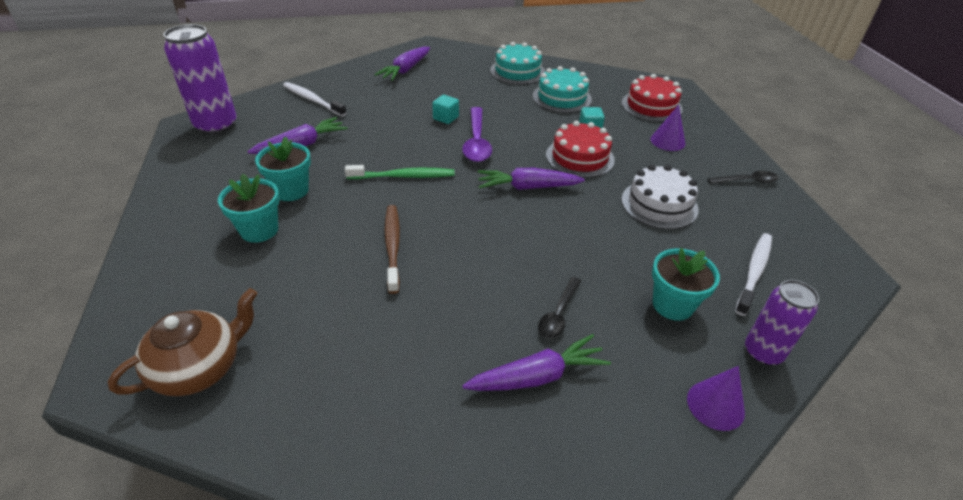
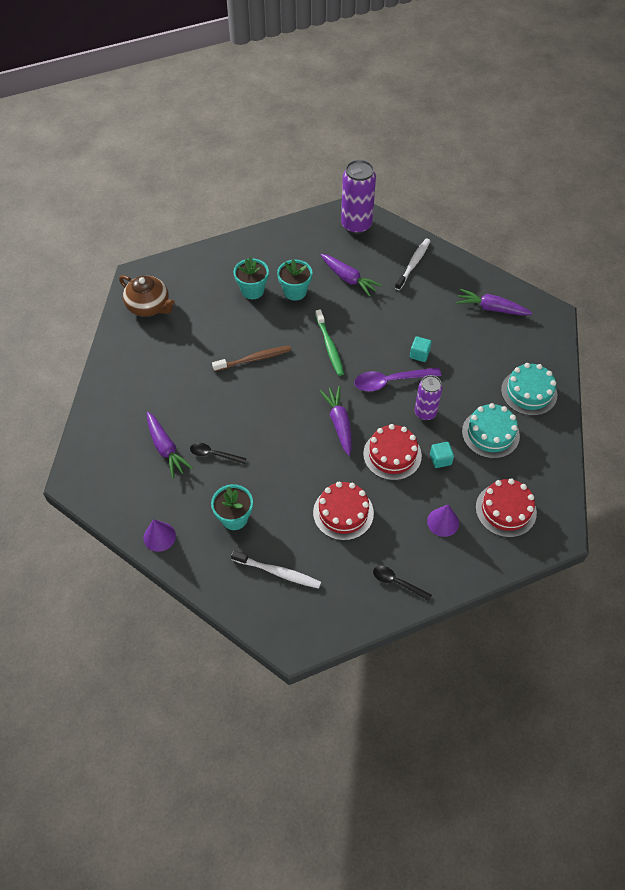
camera: 80 degrees right, 15 degrees up
(659, 204) = (343, 513): white cake -> red cake
(747, 181) = (397, 582): black spoon -> black spoon turned 135 degrees clockwise
(762, 353) = (202, 567): purple can -> purple can (425, 413)

